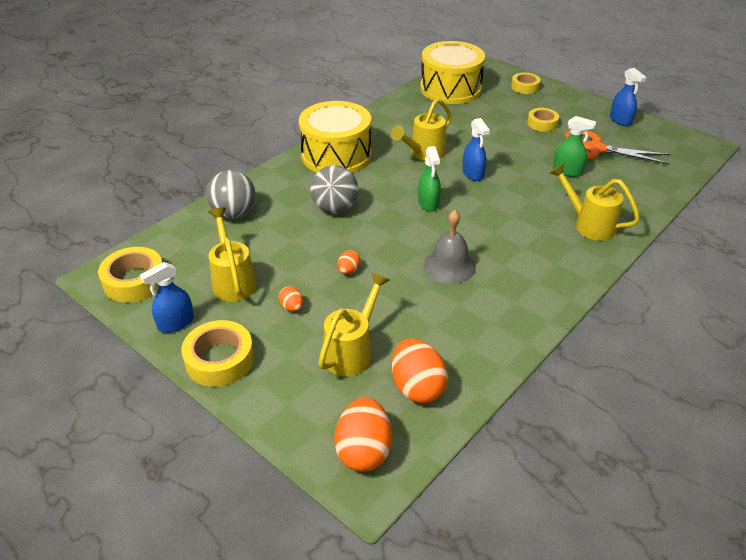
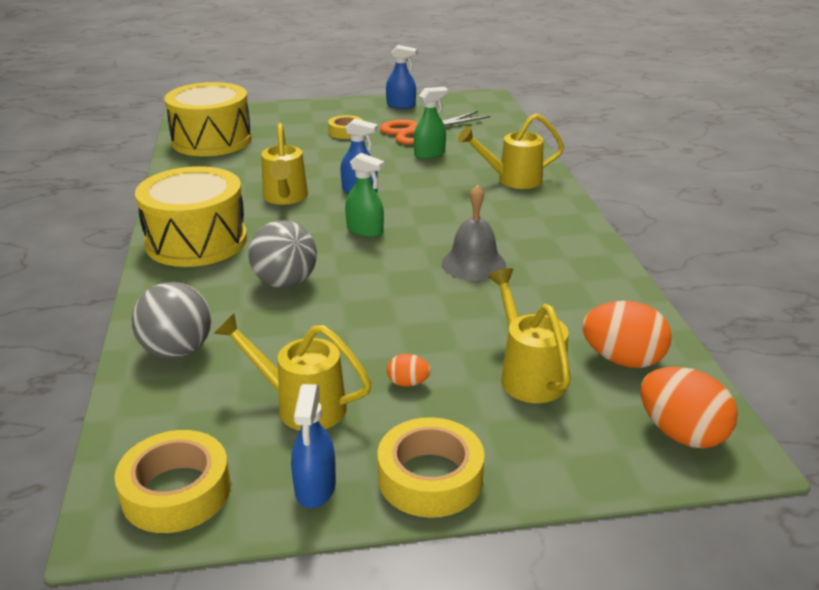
camera: 50 degrees left, 10 degrees down
(348, 270) = (399, 320): orange egg -> none
(525, 87) = (280, 113): yellow tape -> none

